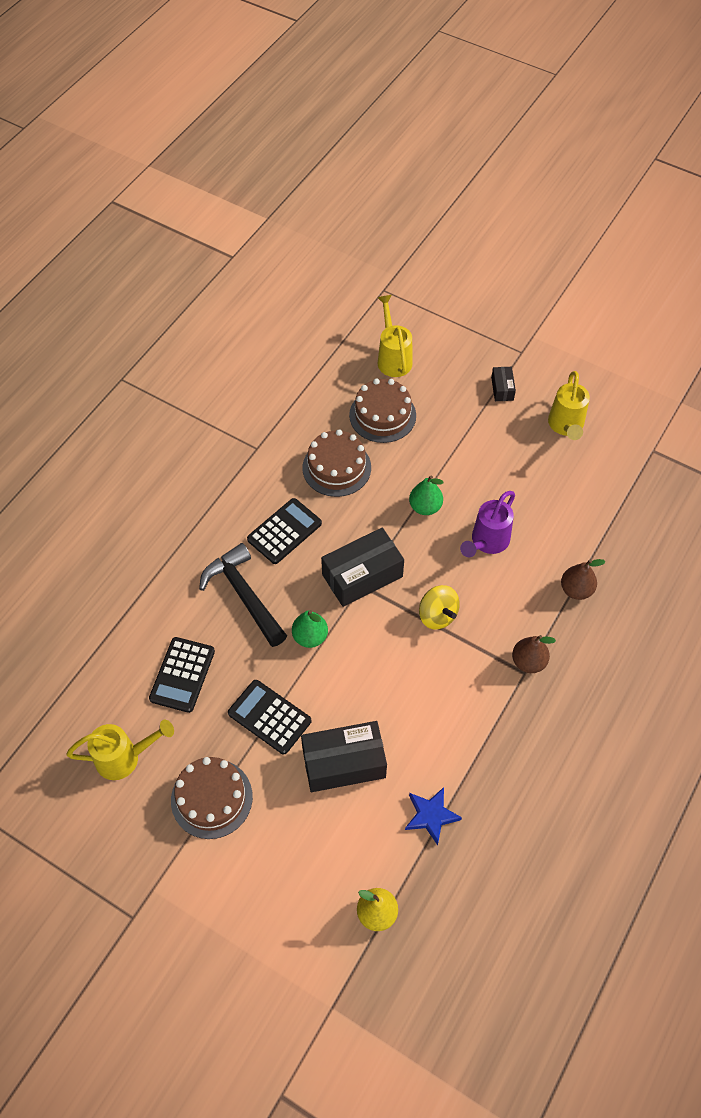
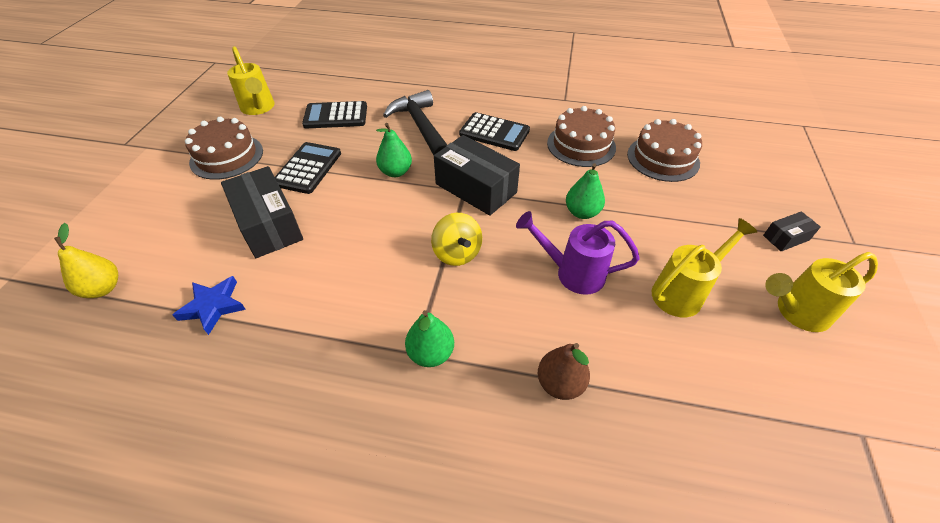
camera: 70 degrees right, 10 degrees down
(244, 595) = (421, 127): black hammer -> black hammer turned 60 degrees counterclockwise
(393, 358) = (734, 149): yellow watering can -> yellow watering can (683, 292)
(437, 615) = (457, 253): yellow spinning top -> yellow spinning top turned 60 degrees counterclockwise
(528, 662) = (431, 353): brown pear -> green pear

